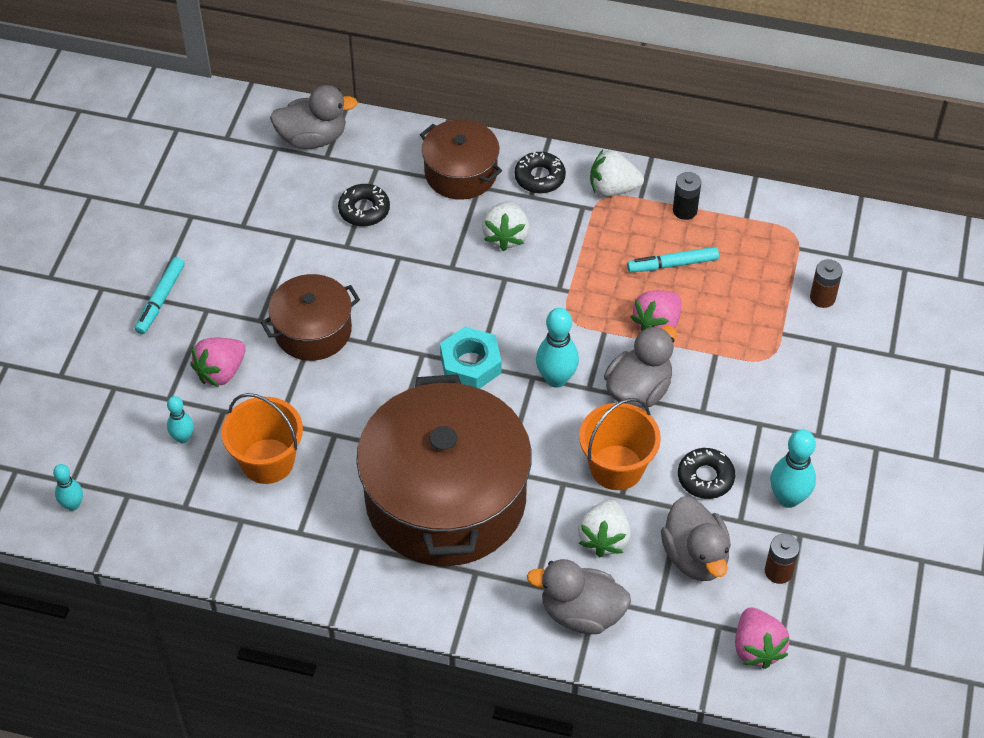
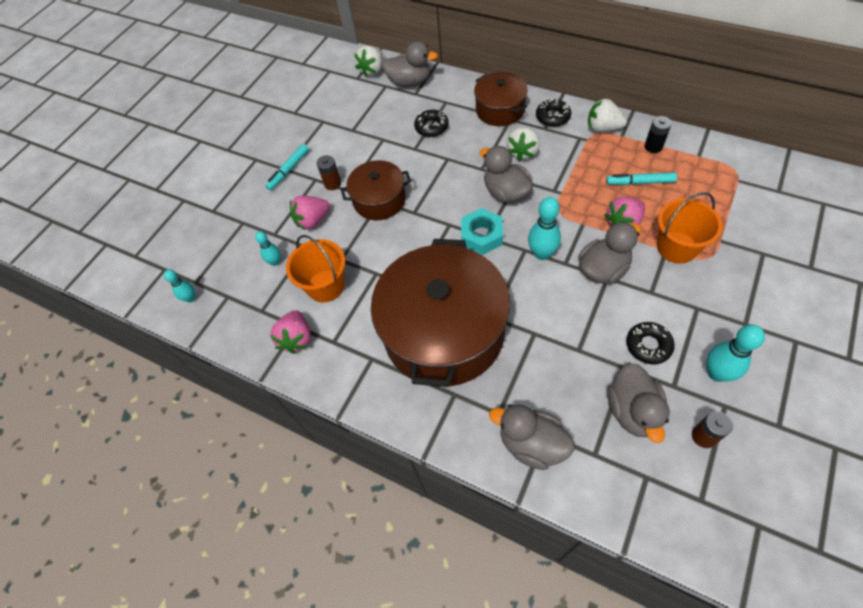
camera: 20 degrees right, 5 degrees up
(492, 299) = (506, 193): none -> grey duck
(604, 538) = (559, 383): white strawberry -> white strawberry (372, 70)
(616, 467) = (578, 327): orange bucket -> orange bucket (677, 247)
(757, 648) = (678, 504): pink strawberry -> pink strawberry (297, 338)
(822, 298) = (755, 218): brown battery -> brown battery (332, 184)

